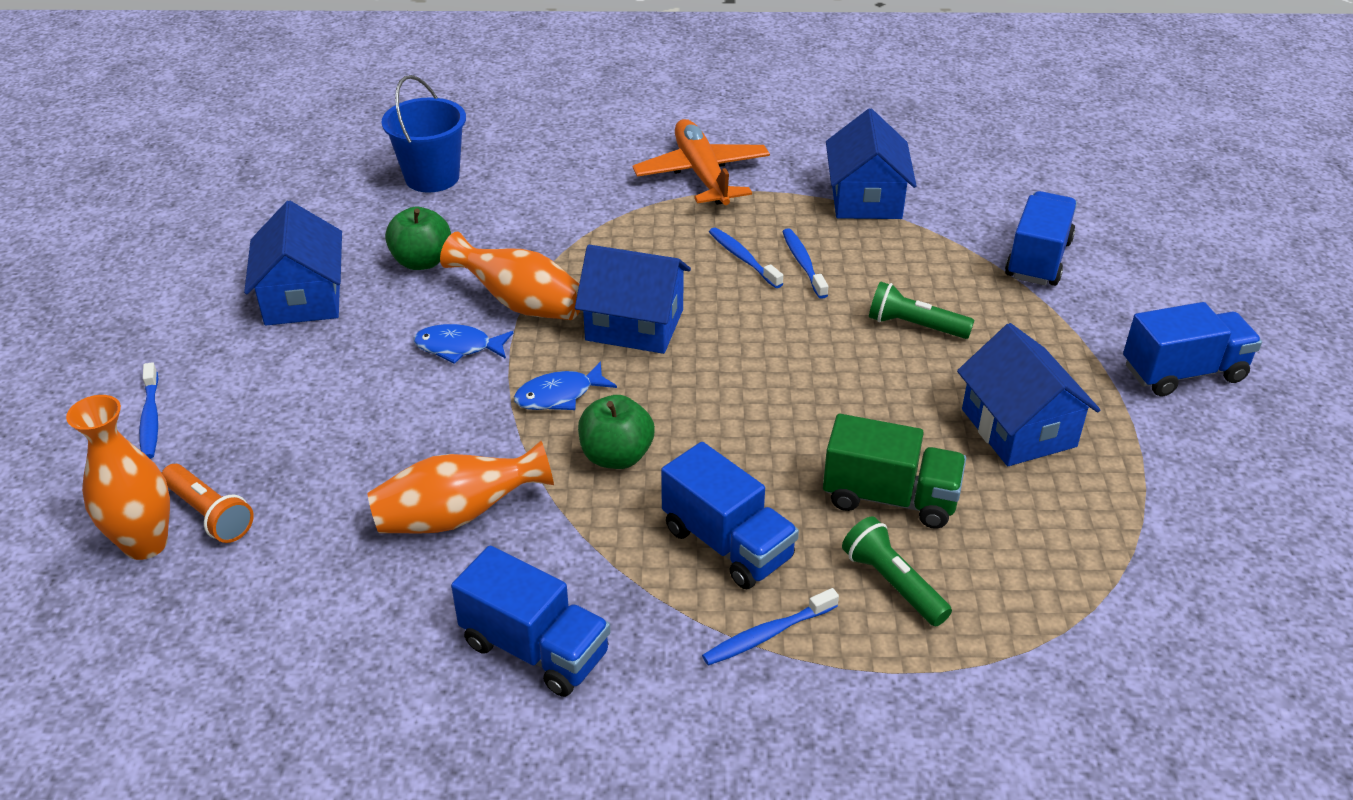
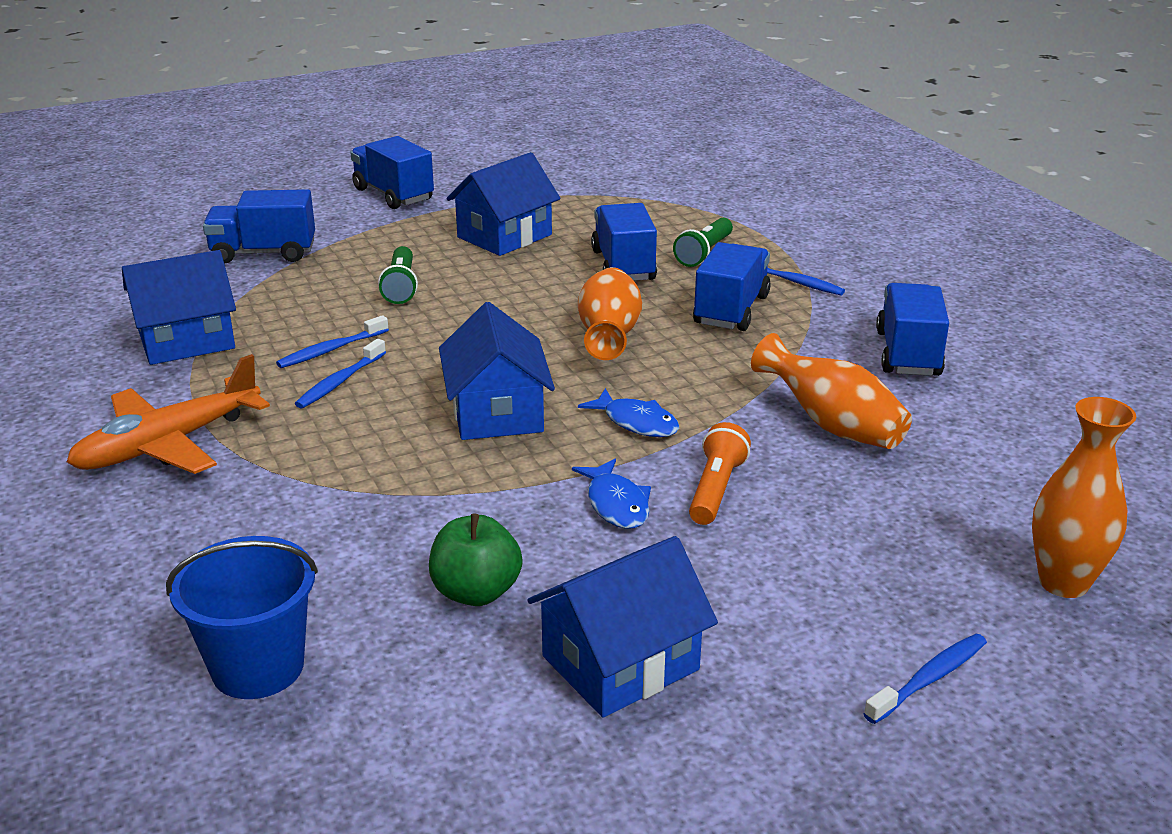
camera: 115 degrees left, 10 degrees down
(209, 514) = (987, 560): orange flashlight -> orange flashlight (716, 489)
(521, 304) = (511, 489): orange vase -> orange vase (609, 337)
(616, 456) = (687, 374): green apple -> none
(890, 498) = (623, 265): green truck -> blue truck

